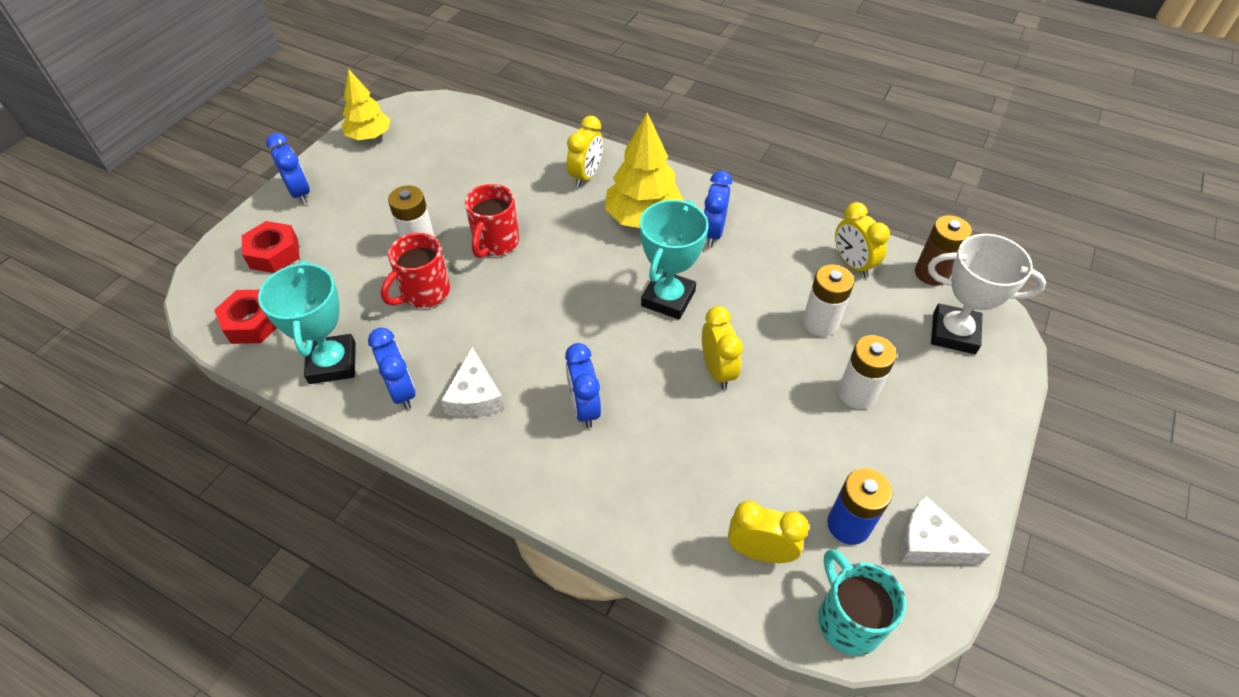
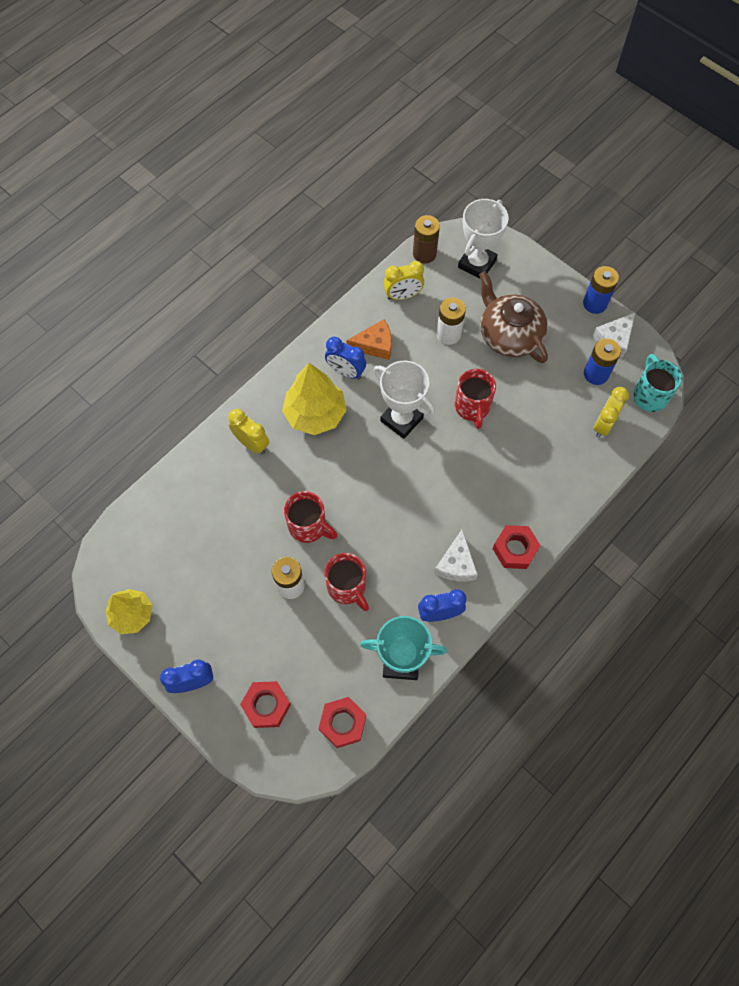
camera: 75 degrees left, 15 degrees up
(475, 396) = (456, 564): white cheese -> white cheese turned 90 degrees clockwise
(511, 462) = (515, 549): none -> red nut
(584, 408) = (483, 496): blue clock -> none
(668, 298) = (401, 419): turquoise trophy -> white trophy
(717, 370) = (472, 407): yellow clock -> red mug
(764, 252) = (375, 345): none -> orange cheese
(848, 619) = (649, 395): turquoise mug -> turquoise mug turned 90 degrees clockwise
(857, 393) = (509, 335): white battery -> brown teapot
(981, 501) = (595, 303): none -> blue battery

